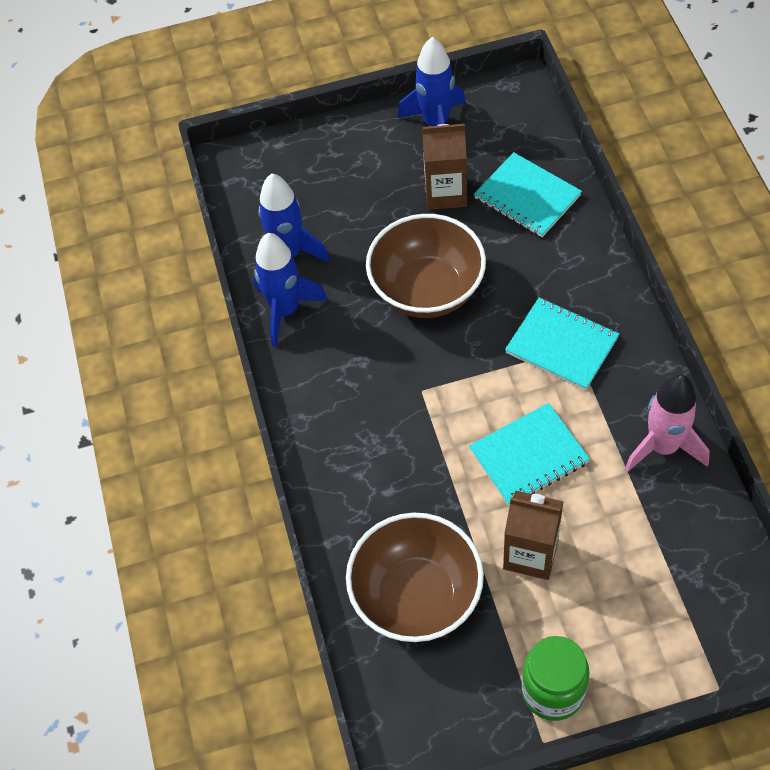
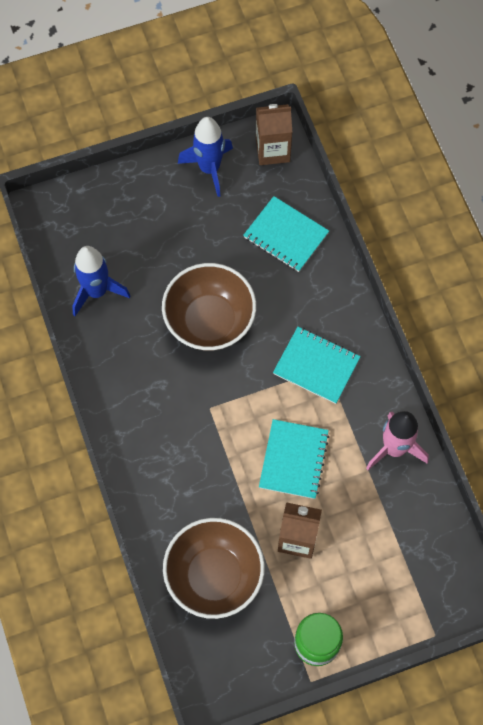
camera: 10 degrees left, 10 degrees up
(285, 310) = (98, 342): blue rocket -> none
(445, 193) = (220, 233): brown carton -> brown carton (272, 150)
(529, 456) = (294, 460): turquoise notebook -> turquoise notebook turned 45 degrees counterclockwise

